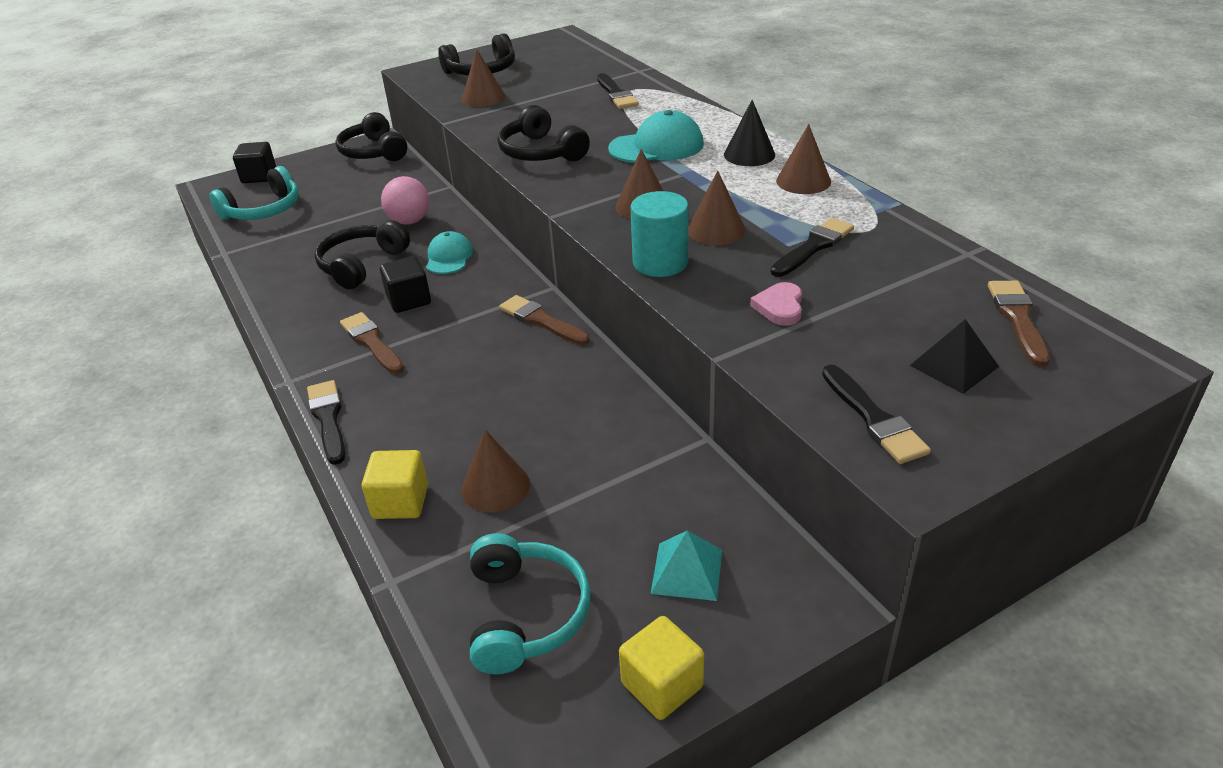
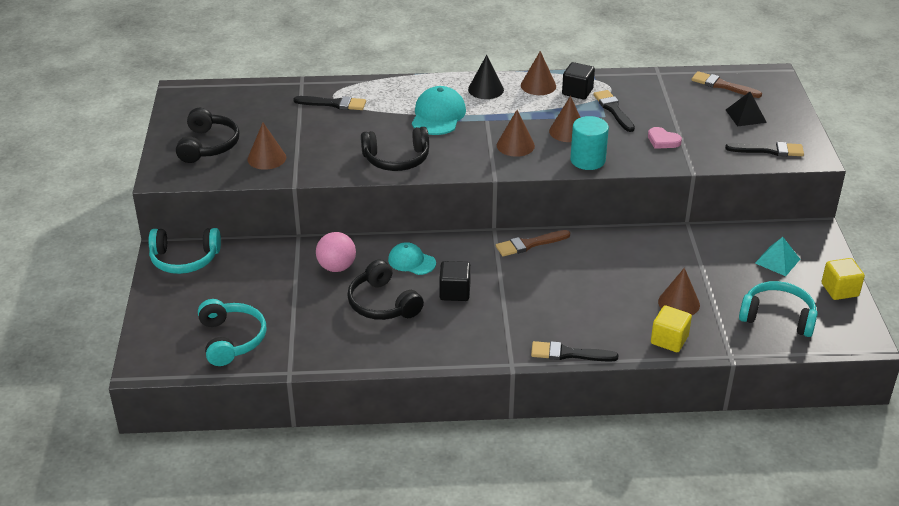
camera: 65 degrees left, 0 degrees up
(259, 176) = (156, 332): black cube -> black cube (577, 92)
(371, 342) = (494, 319): brown brush -> none
(374, 152) = (184, 259): black headphones -> turquoise headphones

